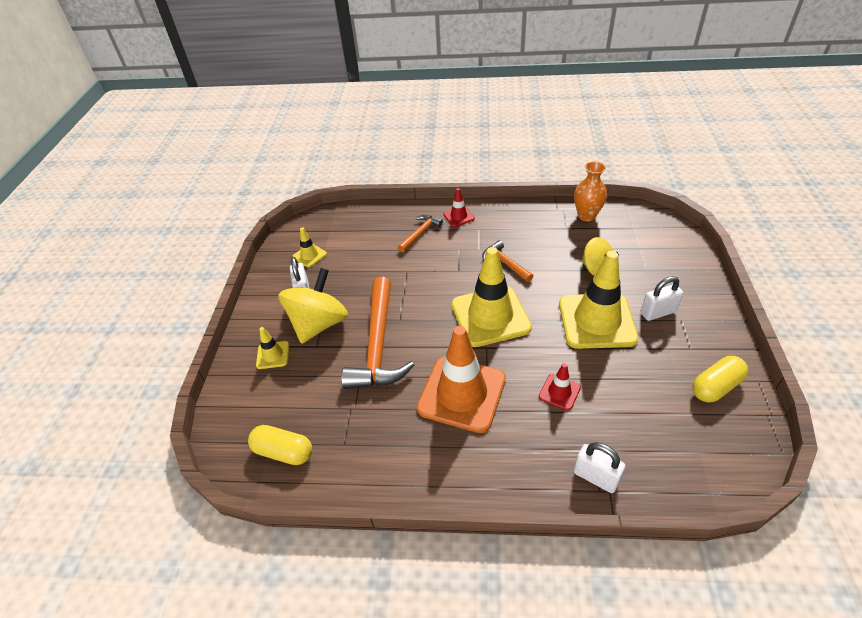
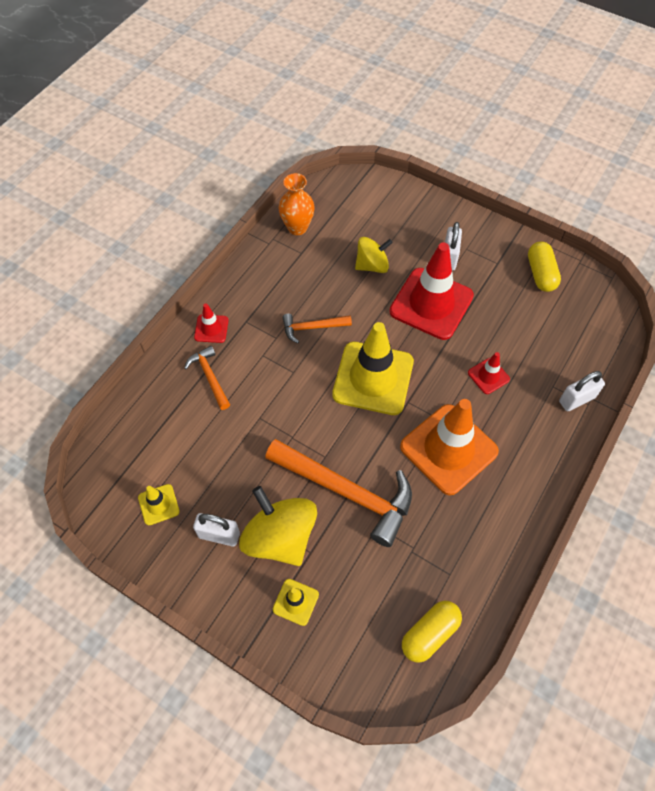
camera: 65 degrees left, 15 degrees up
(596, 321) = (431, 304): yellow traffic cone -> red traffic cone

